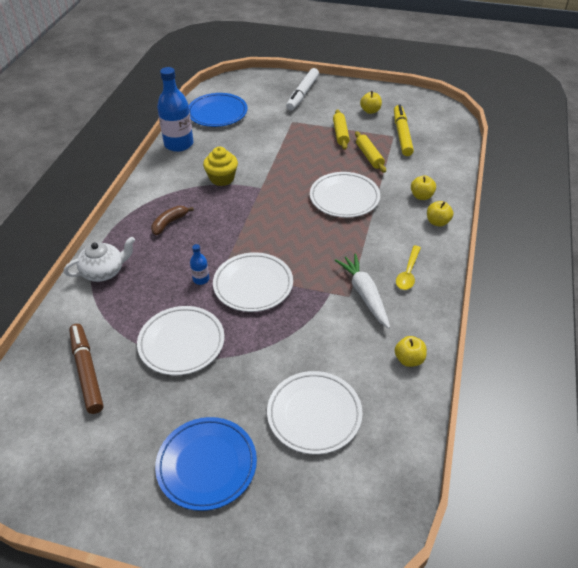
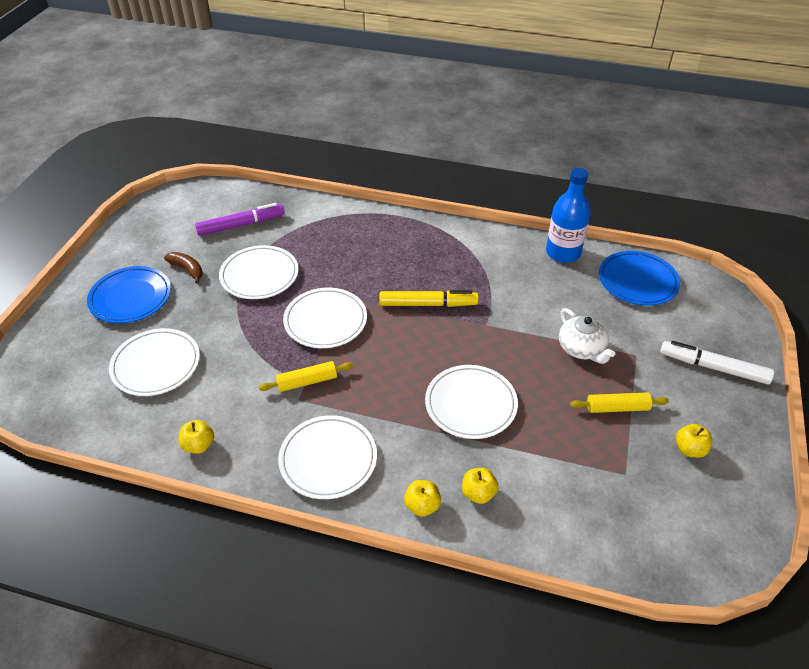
camera: 90 degrees right, 0 degrees up
(87, 372) = (241, 225): brown marker -> purple marker
(104, 271) = (355, 221): white teapot -> white teapot (581, 349)
(169, 223) = (422, 256): brown banana -> brown banana (187, 270)
(201, 279) = (338, 283): blue bottle -> none
(222, 178) = (501, 291): yellow cupcake -> none
(364, 294) = (298, 413): white carrot -> none
(369, 156) = (566, 439): yellow rolling pin -> yellow rolling pin (307, 382)
(402, 135) = (631, 486): yellow marker -> yellow marker (428, 304)
(408, 273) = (328, 459): yellow spoon -> white plate

